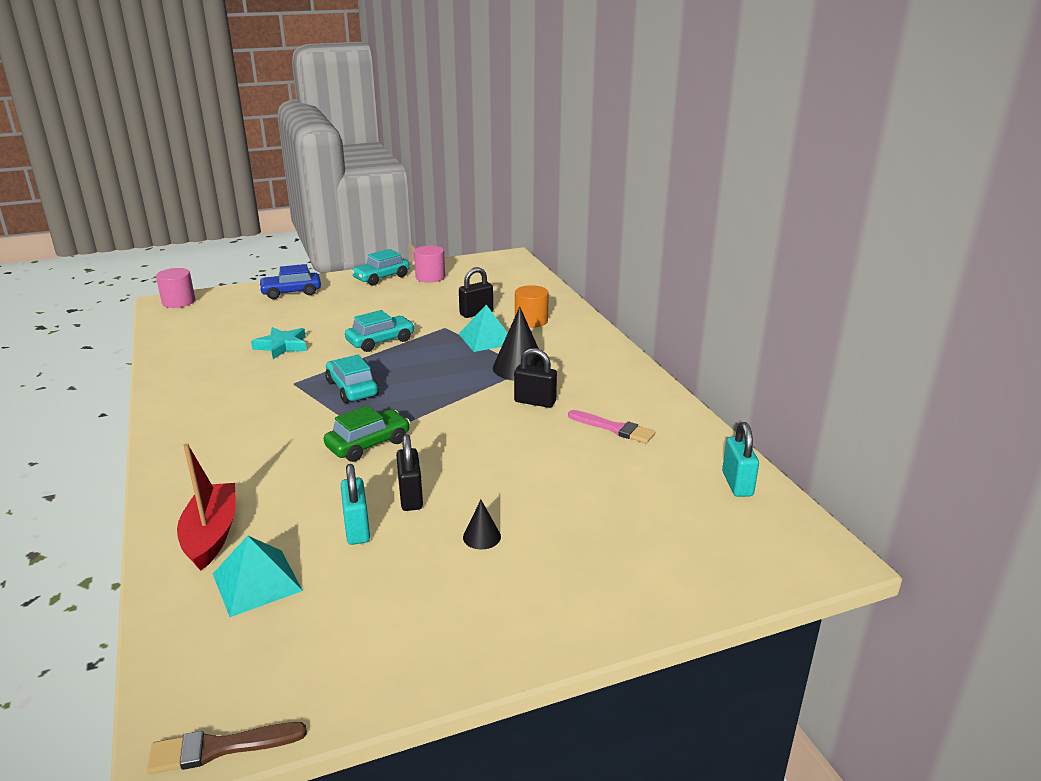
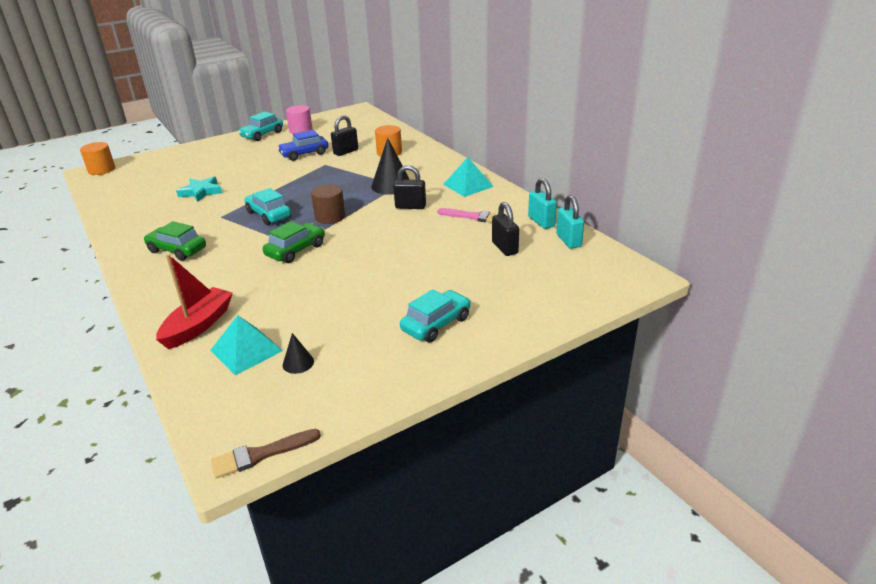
camera: 10 degrees left, 5 degrees up
(178, 302) = (101, 170): pink cylinder -> orange cylinder
(211, 535) = (198, 325): red boat -> red boat turned 45 degrees clockwise
(225, 422) = (177, 250): none -> green car
(291, 292) = (193, 153): blue car -> blue car (304, 154)
(357, 529) = (308, 306): turquoise padlock -> turquoise padlock (541, 222)
(380, 341) = (278, 179): turquoise car -> turquoise car (436, 324)
(411, 497) = (341, 280): black padlock -> black padlock (505, 248)
(427, 402) = (330, 217): none -> brown cylinder
(481, 537) = (401, 298): black cone -> black cone (298, 363)
(487, 338) = (360, 168): turquoise pyramid -> turquoise pyramid (468, 185)

